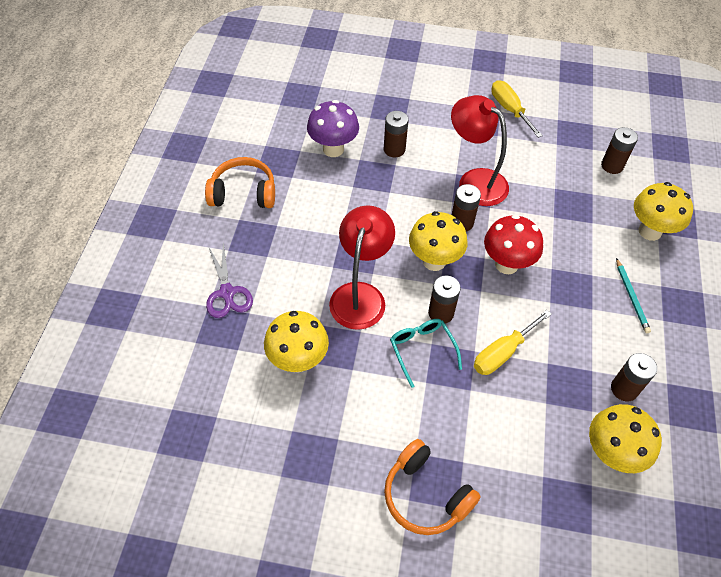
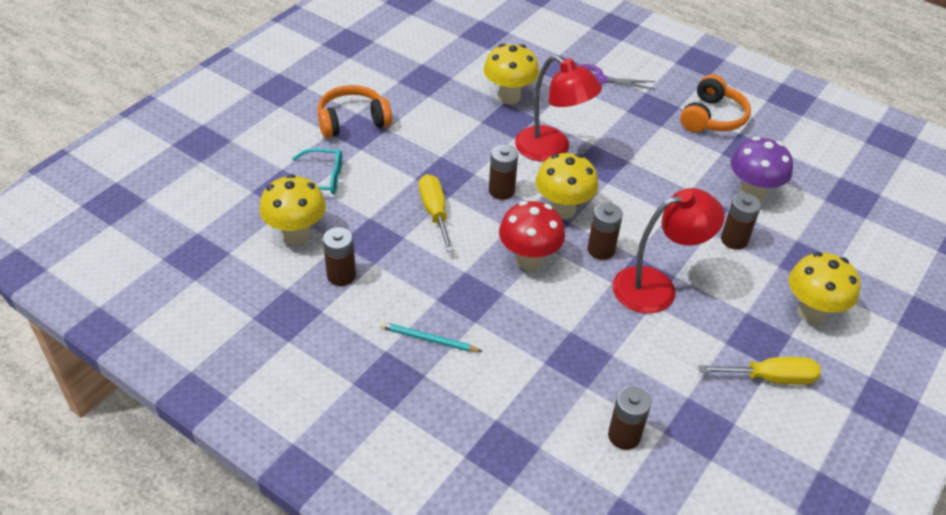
camera: 115 degrees right, 10 degrees down
(422, 350) = (472, 165): turquoise glasses -> turquoise glasses (321, 179)
(650, 231) = (501, 411): yellow mushroom -> yellow mushroom (811, 312)

